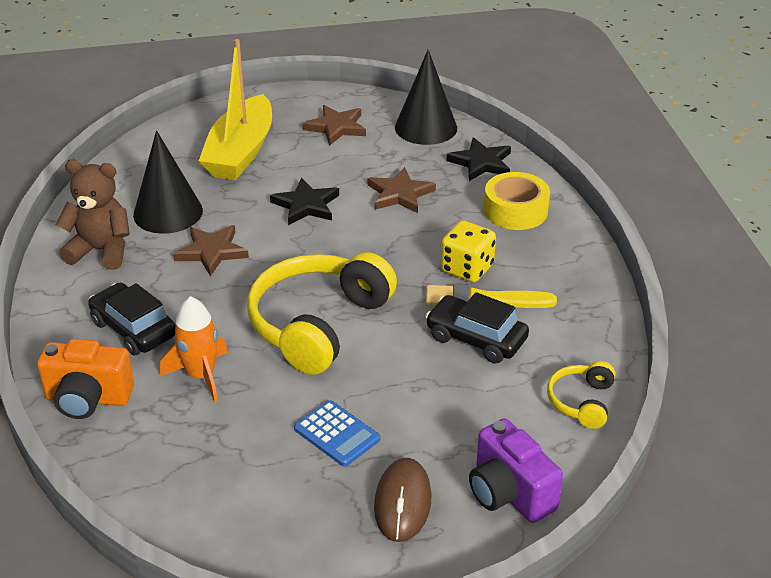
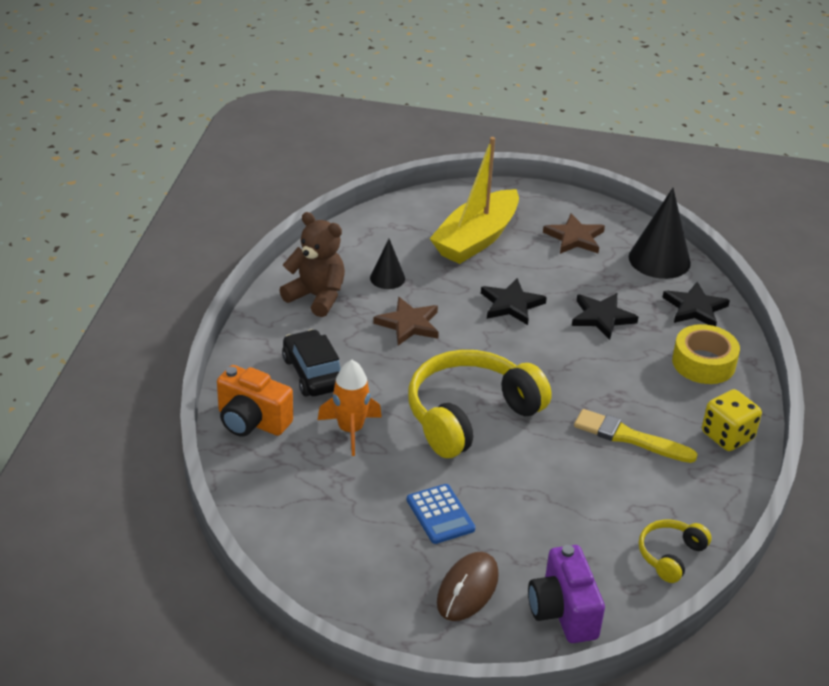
camera: 20 degrees right, 0 degrees up
(168, 212) = (387, 278): black cone -> black cone, size x0.55
(400, 194) = (602, 317): brown star -> black star
(467, 268) = (628, 404): yellow dice -> yellow dice (727, 436)
(476, 338) = (604, 470): black car -> none

